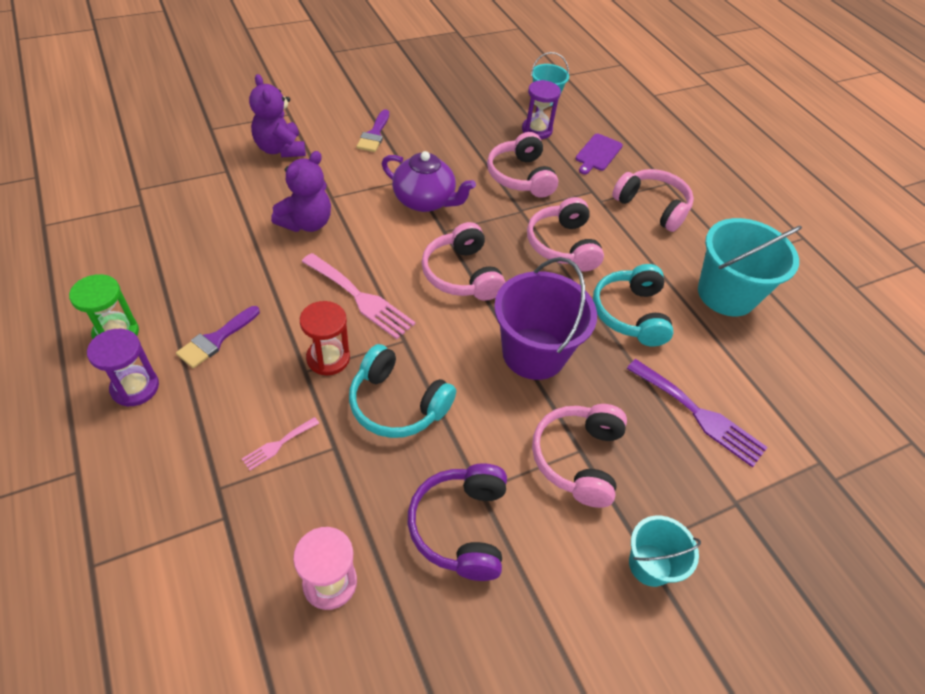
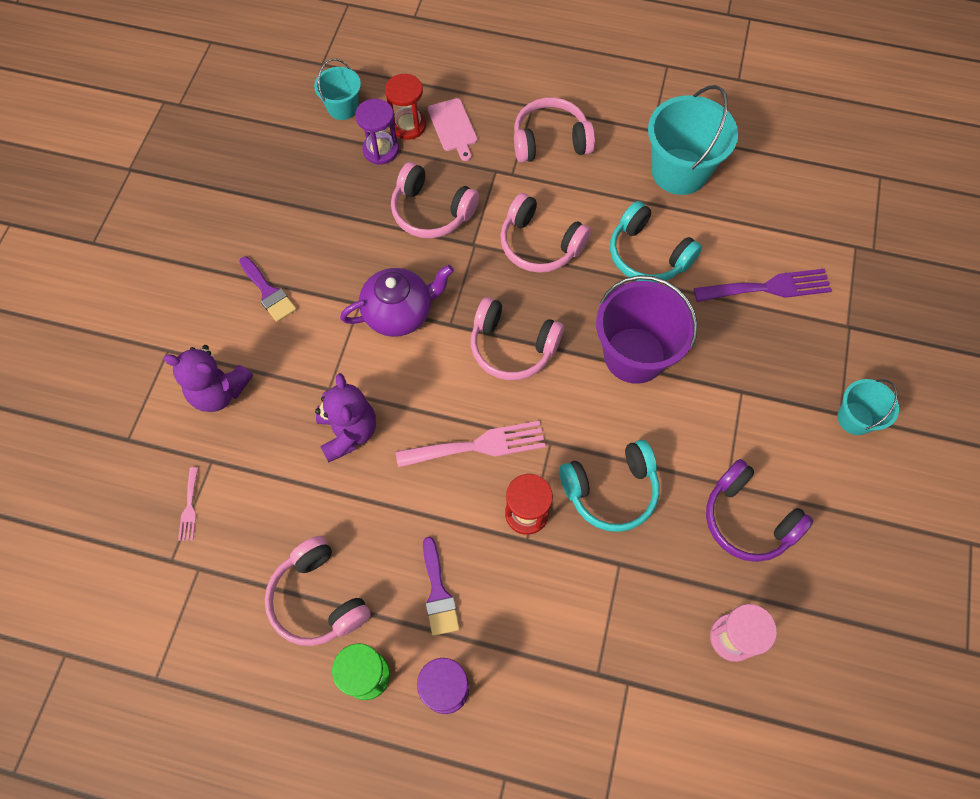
camera: 45 degrees left, 15 degrees up
(278, 444) = (587, 604): pink fork -> pink fork (189, 507)
(571, 133) = (408, 126): none -> red hourglass
(578, 459) = (747, 398): pink headphones -> pink headphones (318, 598)
(597, 153) = (453, 127): purple cutting board -> pink cutting board

